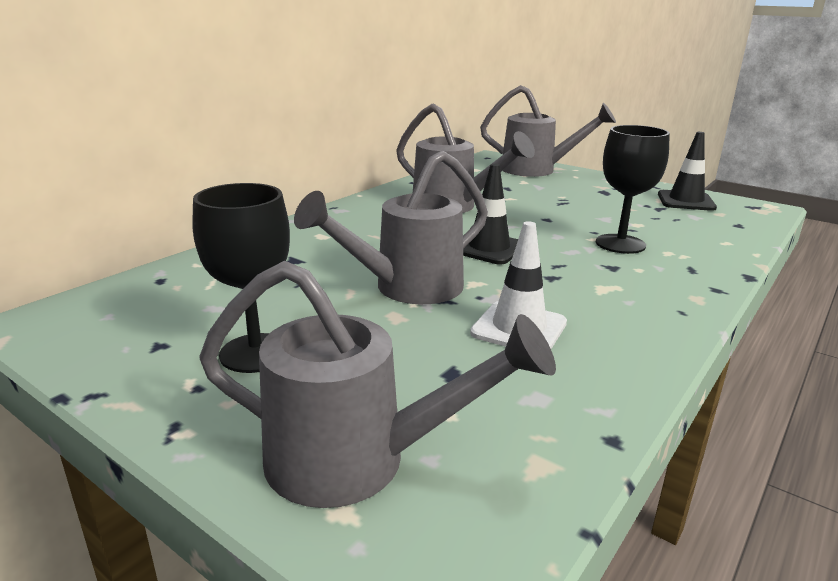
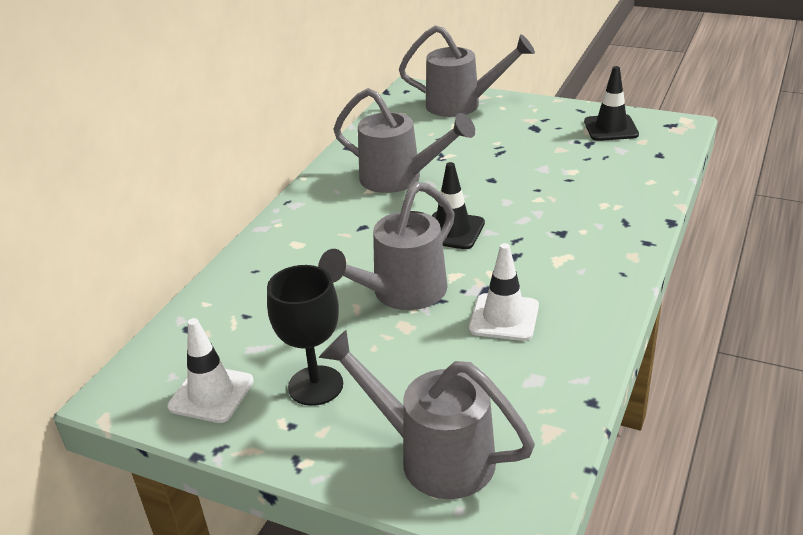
camera: 10 degrees left, 10 degrees up
(133, 339) = (211, 394): none -> white traffic cone
(357, 461) = (433, 456): grey watering can -> grey watering can turned 150 degrees counterclockwise
(620, 244) = (562, 202): black goblet -> none

